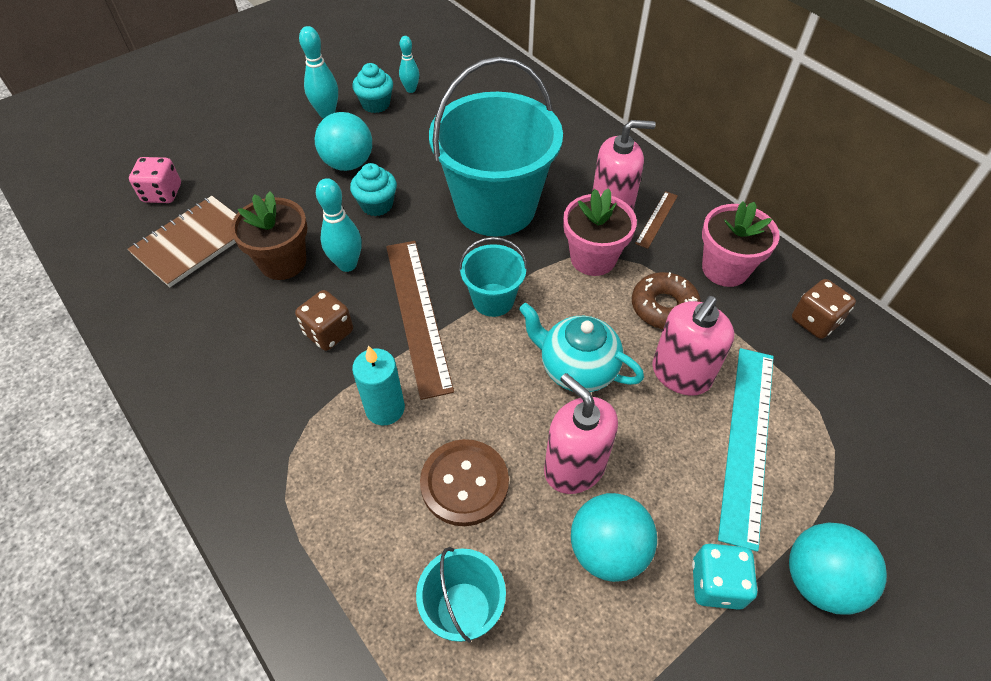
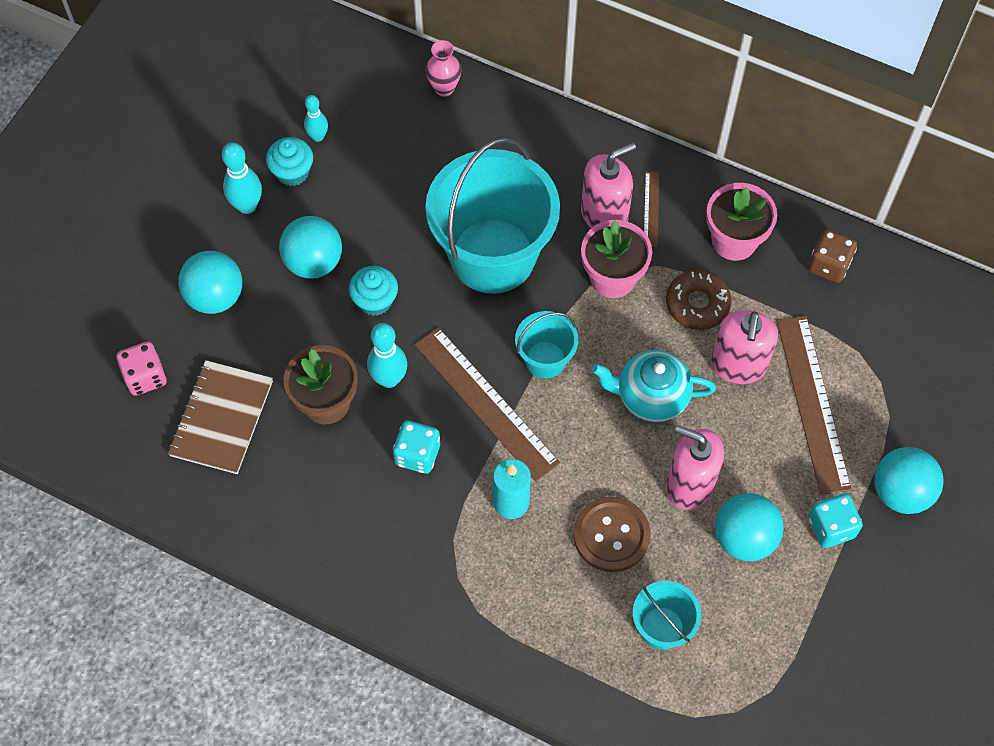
camera: 25 degrees left, 10 degrees up
(257, 160) = (215, 297): none -> turquoise ball
(328, 332) = (417, 454): brown dice -> turquoise dice
(527, 89) = (444, 88): none -> pink vase
(748, 441) = (813, 403): turquoise ruler -> brown ruler

